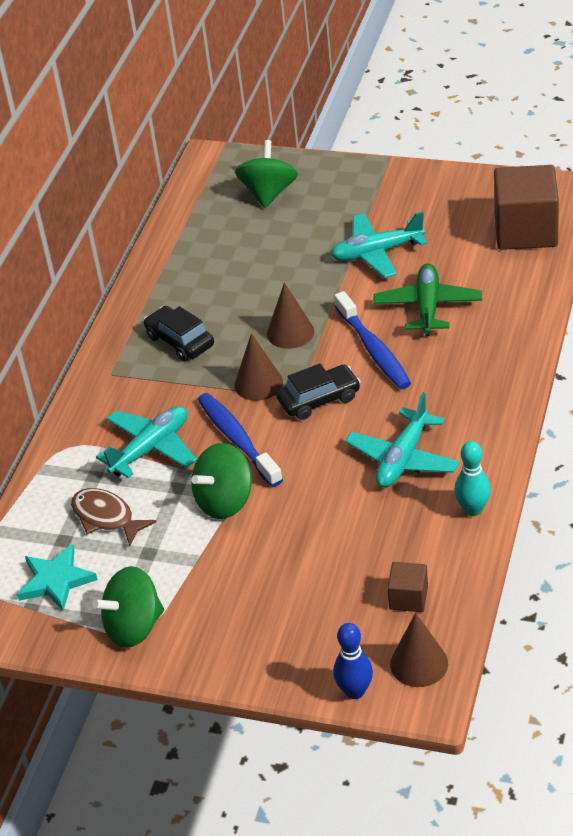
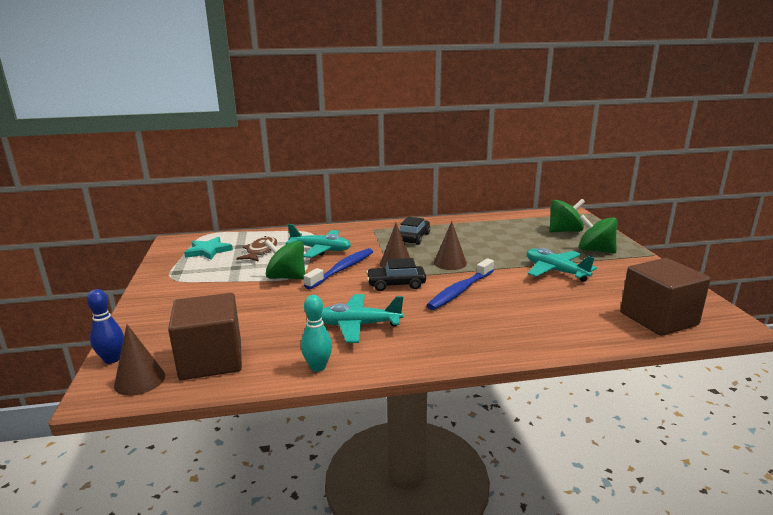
camera: 60 degrees right, 20 degrees down
(134, 627) = (174, 276): green spinning top -> green spinning top (595, 250)
(319, 399) = (396, 284): black car -> black car turned 135 degrees clockwise
(408, 598) = (211, 360): brown cube -> brown cube, size x2.09
(428, 307) = (523, 300): green plane -> none

